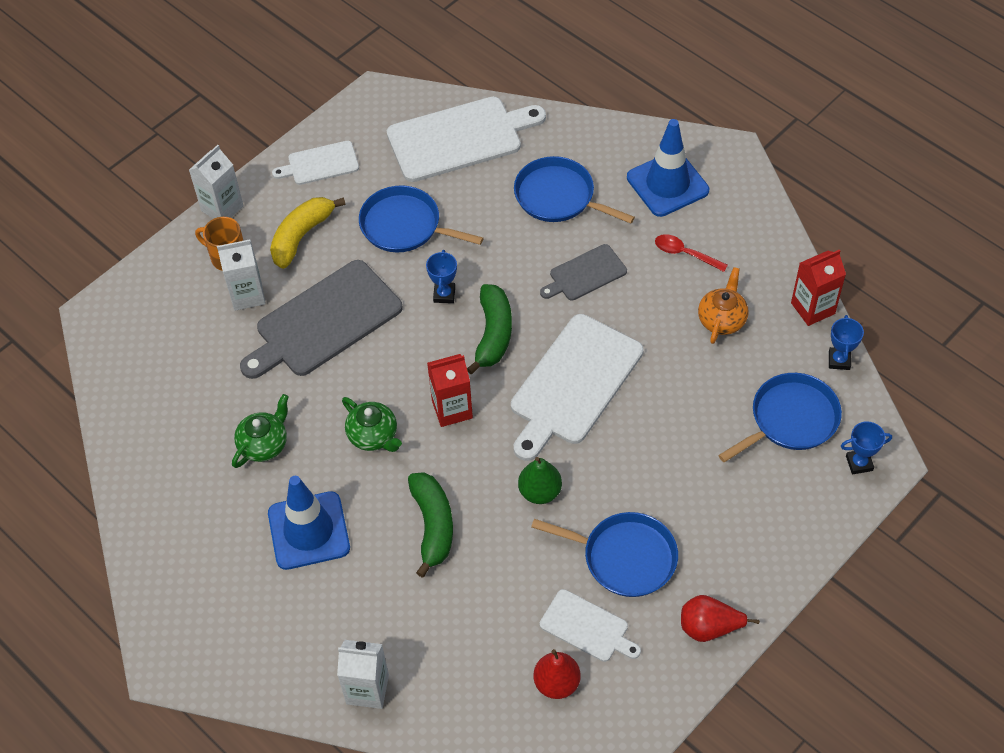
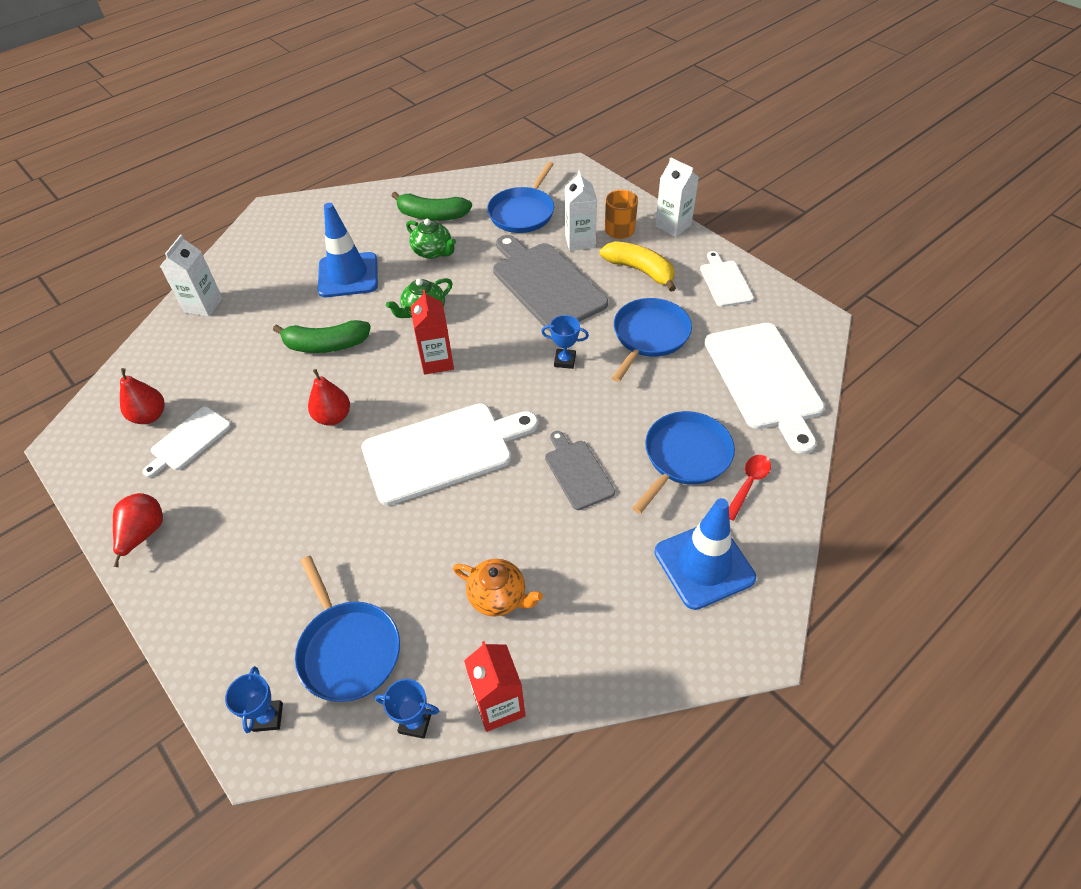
camera: 95 degrees right, 5 degrees down
(493, 334) = (513, 394): green banana -> green banana (432, 215)
(540, 492) = (333, 417): green pear -> red pear
(573, 384) = (443, 451): white cutting board -> white cutting board turned 120 degrees clockwise
(624, 557) = (243, 474): blue pan -> blue pan (523, 212)
(685, 254) = (597, 570): red spoon -> red spoon (748, 484)

